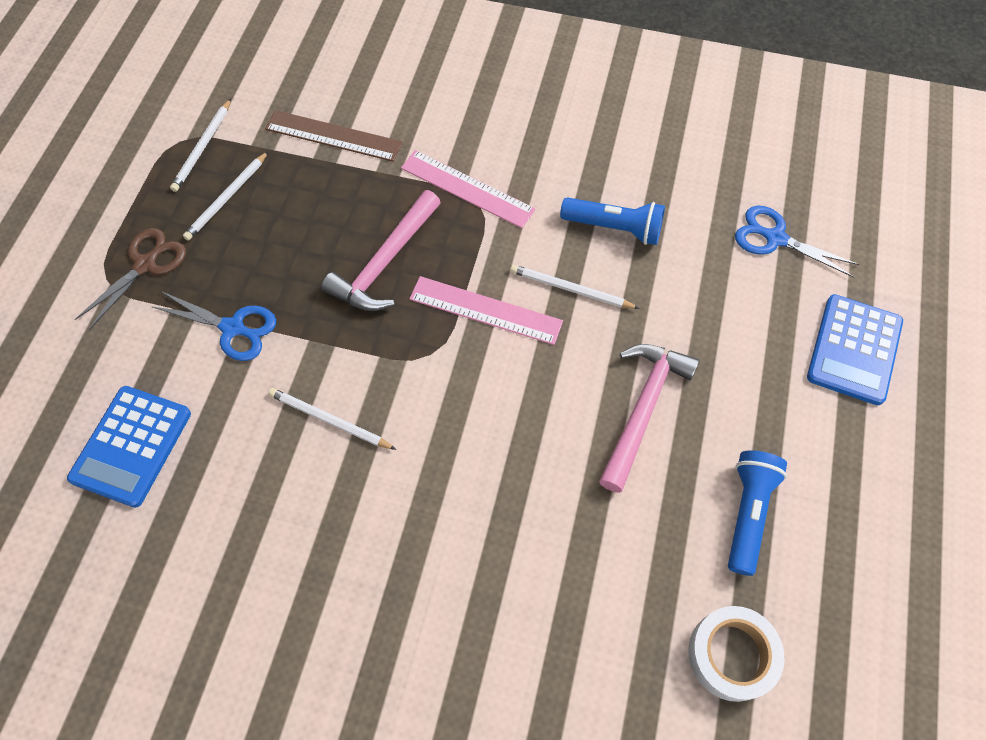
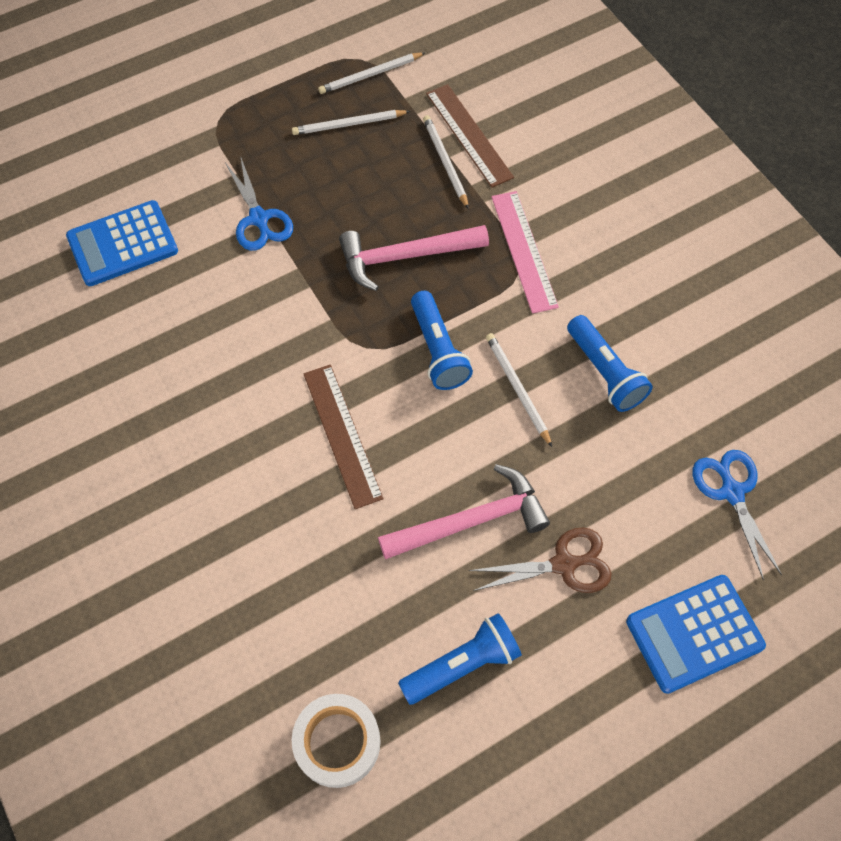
camera: 45 degrees right, 0 degrees up
(146, 264) = (251, 130): brown scissors -> brown scissors (564, 564)
(329, 420) = (253, 333): white pencil -> white pencil (445, 162)
(485, 310) = (437, 350): pink ruler -> blue flashlight
(485, 433) = (342, 434): none -> brown ruler

